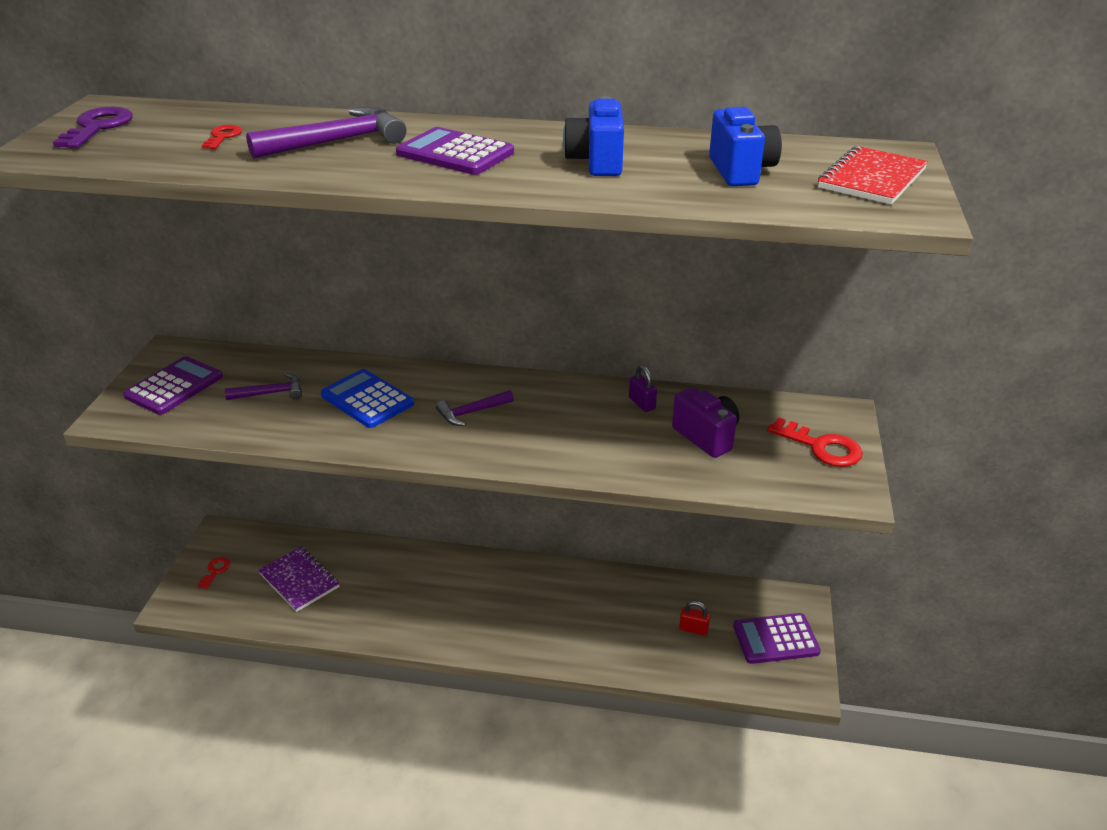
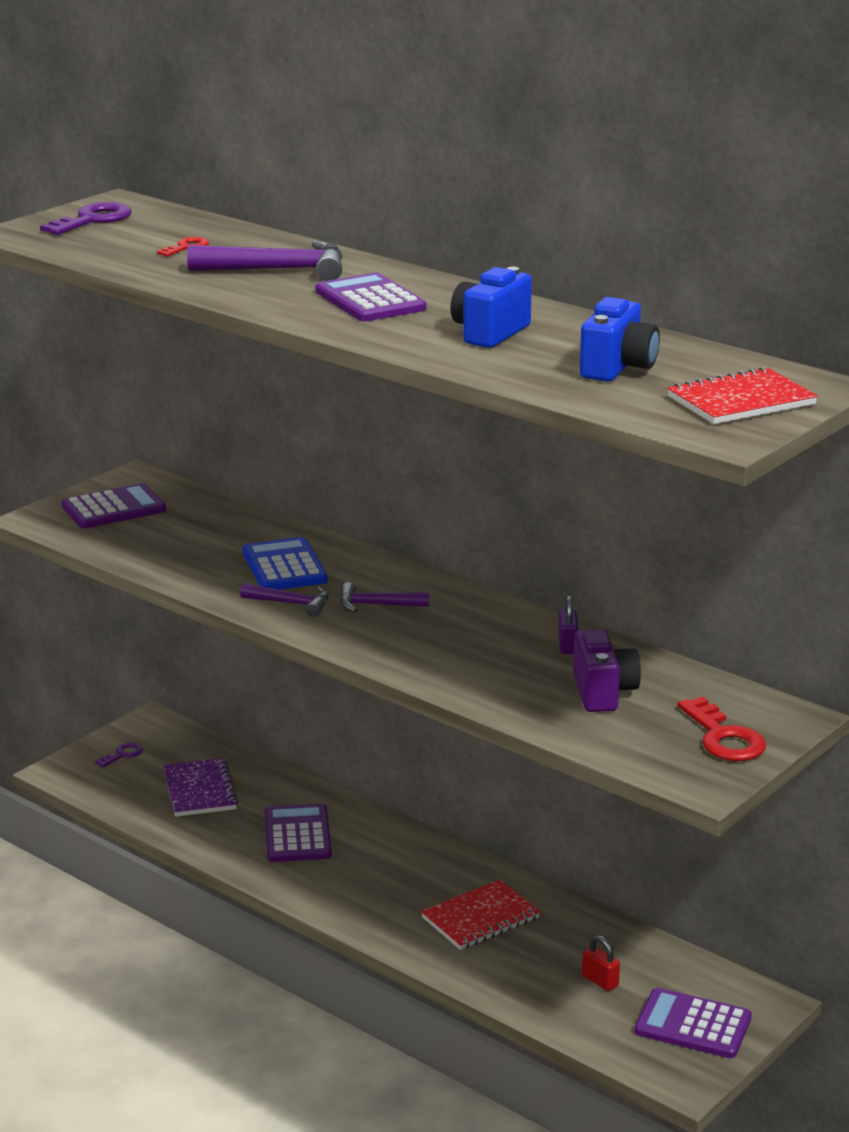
camera: 30 degrees right, 10 degrees down
(215, 571) = (122, 754): red key -> purple key
(271, 393) = (197, 537): purple hammer -> purple hammer (291, 603)
(400, 591) = (297, 835): none -> purple calculator
(579, 610) = (480, 918): none -> red notebook

